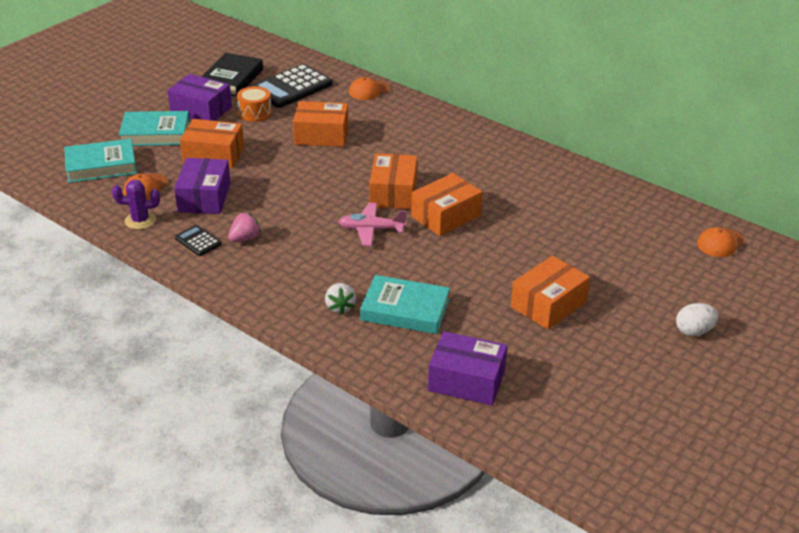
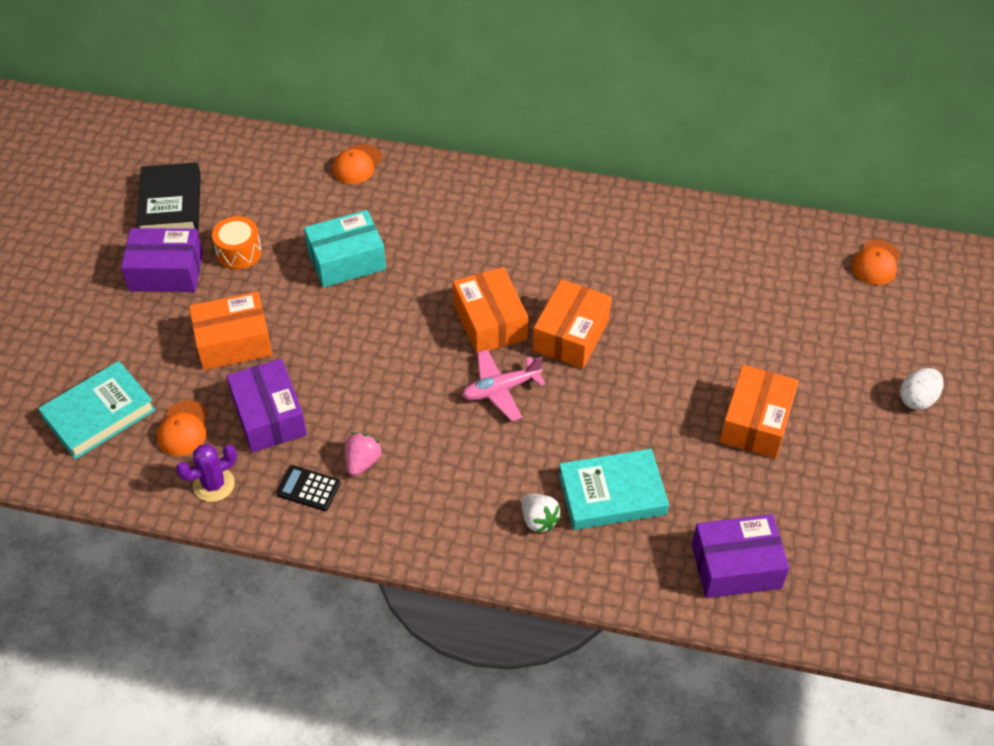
camera: 25 degrees left, 15 degrees up
(155, 133) = (133, 333): turquoise book -> none
(291, 87) = (257, 192): black calculator -> none
(321, 135) = (346, 260): orange box -> turquoise box

